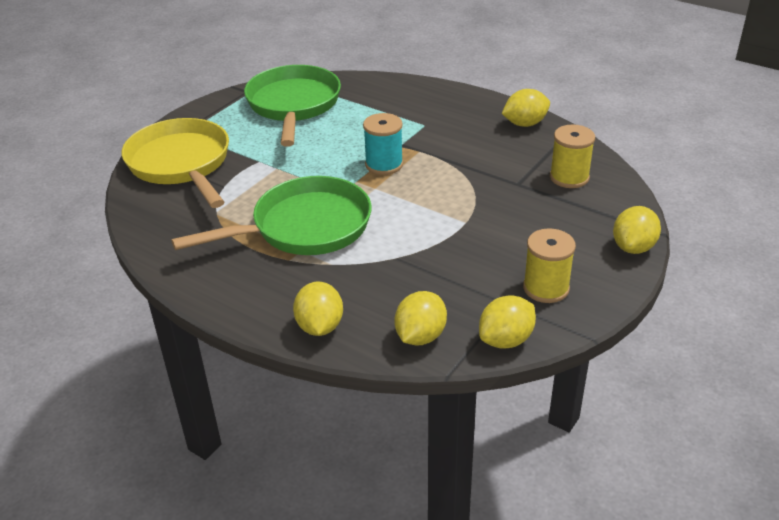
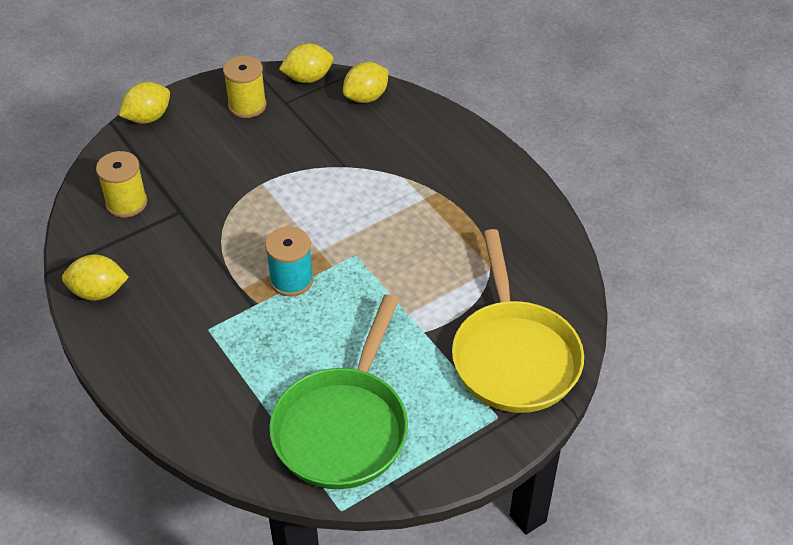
camera: 160 degrees left, 10 degrees up
(304, 227) = (410, 222): green pan -> none
(320, 326) = (436, 125): yellow lemon -> none

